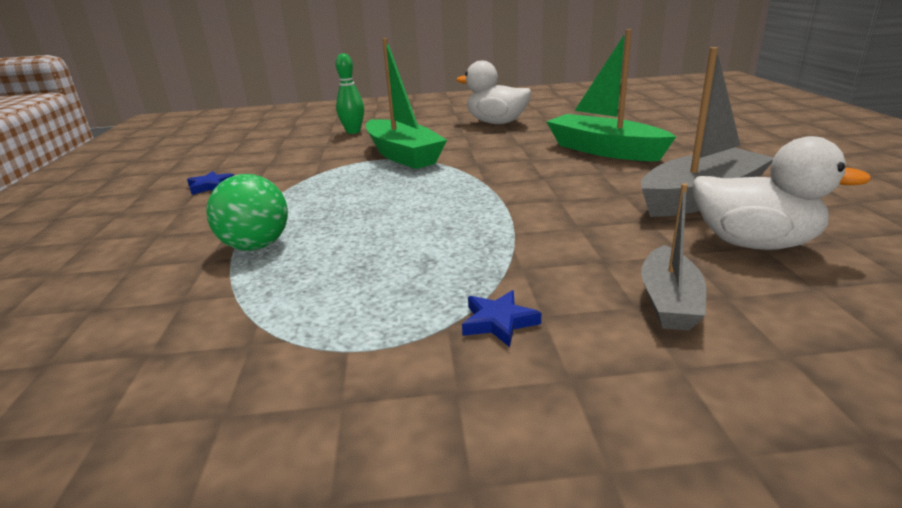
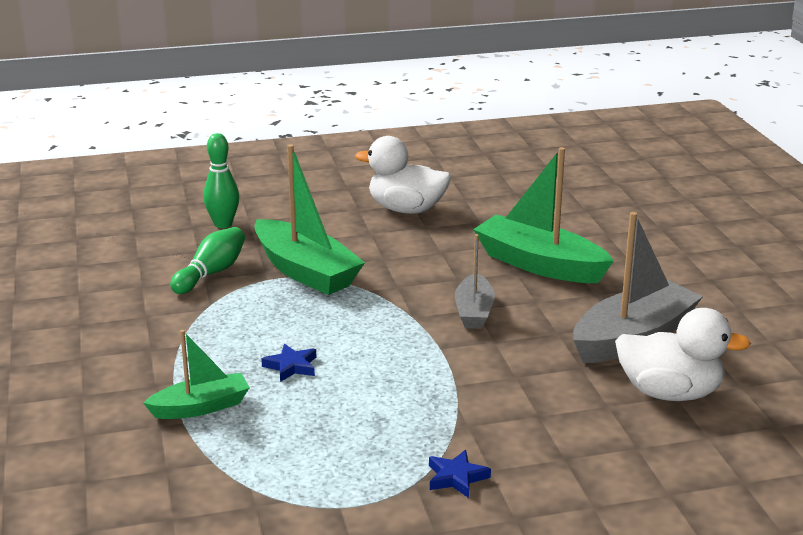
camera: 10 degrees left, 0 degrees up
(211, 186) = (92, 324): blue star -> blue star (291, 366)
(256, 246) = (201, 407): green ball -> green boat
(327, 157) = (211, 273): none -> green bowling pin
(669, 301) = (591, 453): grey boat -> grey boat (474, 312)

